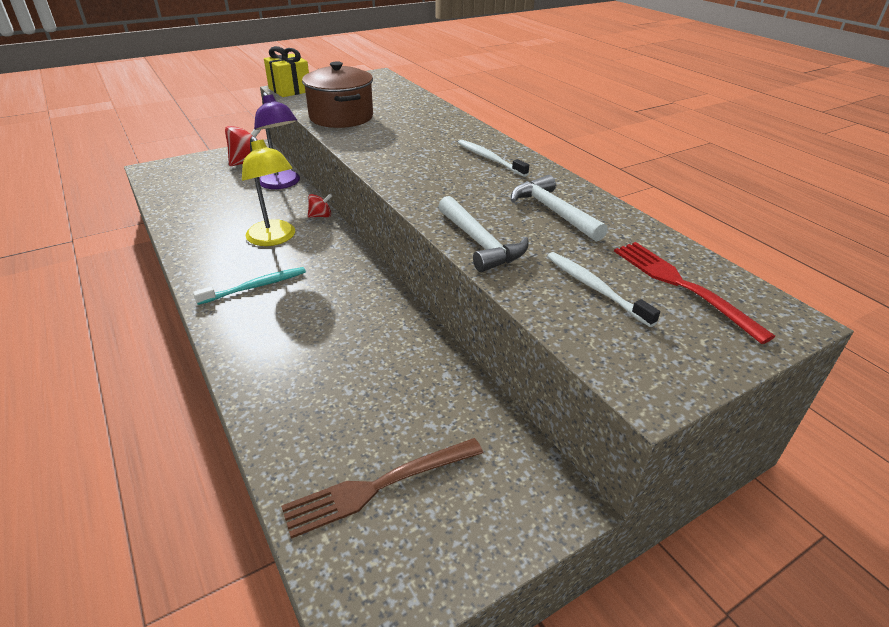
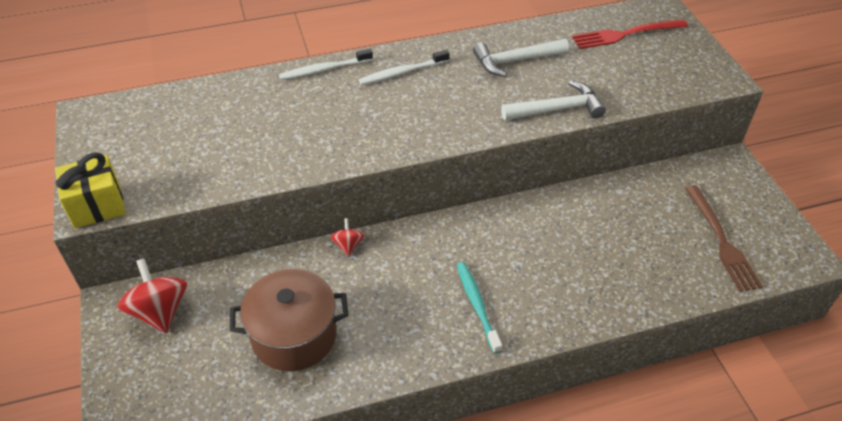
camera: 75 degrees left, 10 degrees up
(275, 239) = (386, 287): yellow lamp -> none
(282, 184) = (248, 277): purple lamp -> none
(341, 117) = (236, 162): brown pot -> brown pot (294, 335)
(595, 288) = (624, 70): white toothbrush -> white toothbrush (324, 69)

